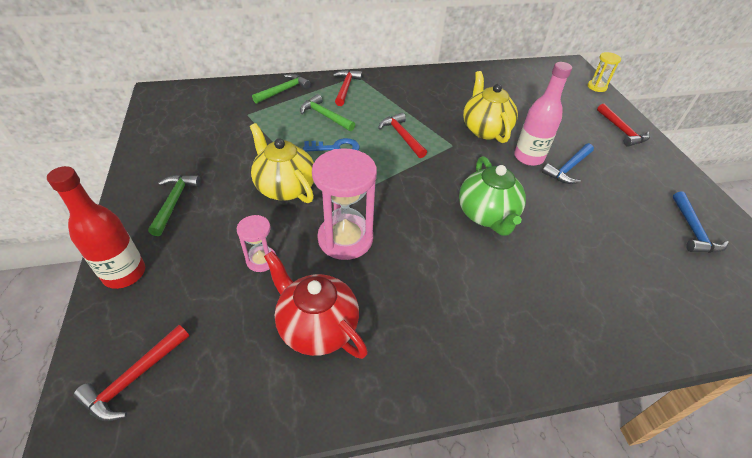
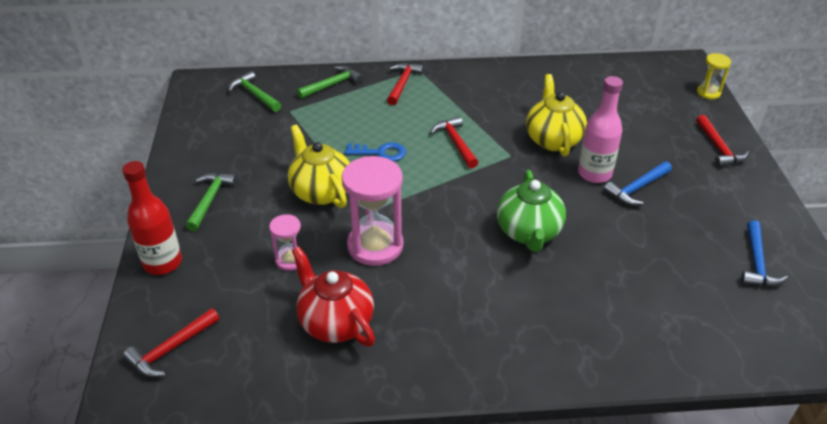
camera: 10 degrees right, 5 degrees down
(325, 116) = (374, 116): green hammer -> green hammer (254, 94)

